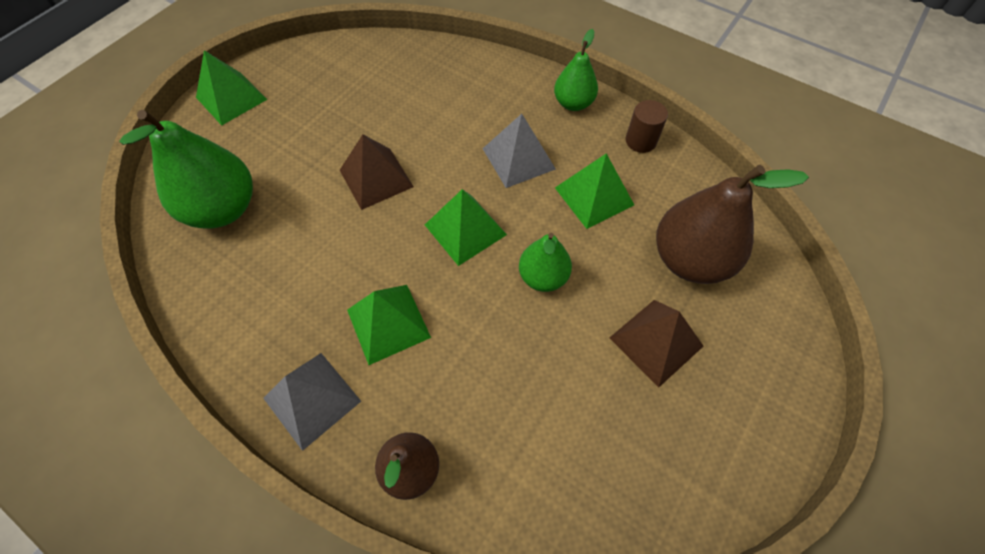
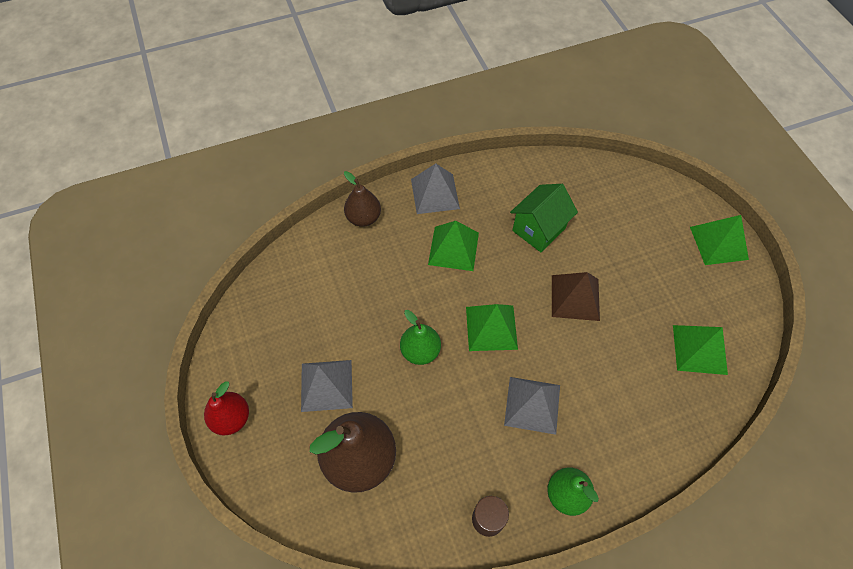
camera: 125 degrees right, 0 degrees up
(223, 209) = (603, 201): green pear -> none
(303, 250) = (539, 229): none -> green house
(594, 196) = (459, 434): green pyramid -> green pyramid (699, 349)
(656, 342) = (326, 385): brown pyramid -> grey pyramid
(778, 413) = (231, 418): none -> red pear

